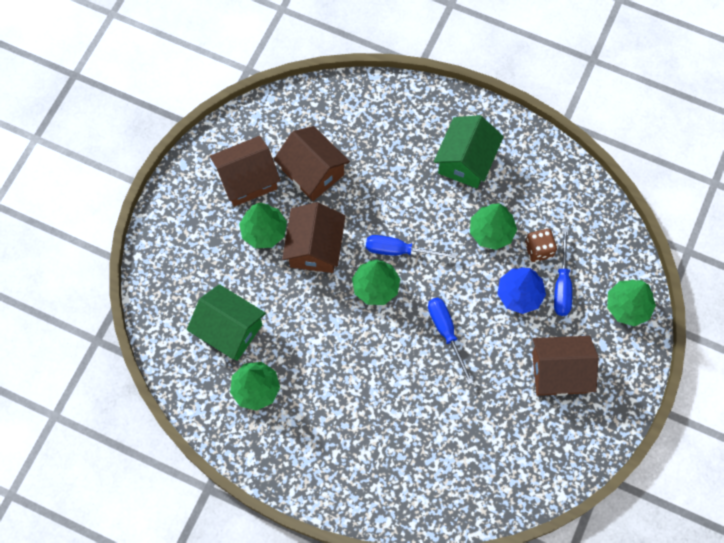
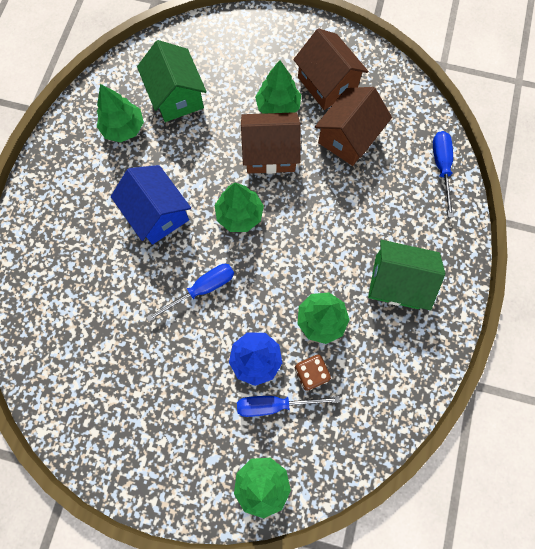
camera: 80 degrees right, 5 degrees up
(229, 330) = (176, 96): green house -> green house turned 45 degrees counterclockwise
(360, 365) = (157, 213): none -> blue house
(399, 250) = (282, 230): blue screwdriver -> blue screwdriver (441, 167)
(559, 372) = (175, 413): brown house -> none

